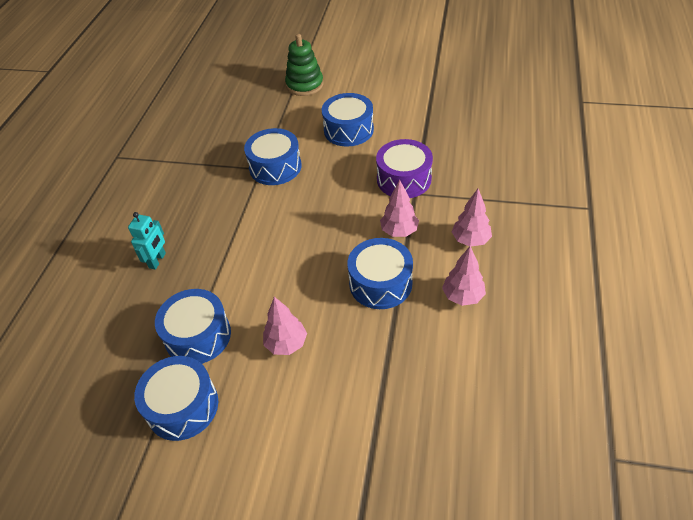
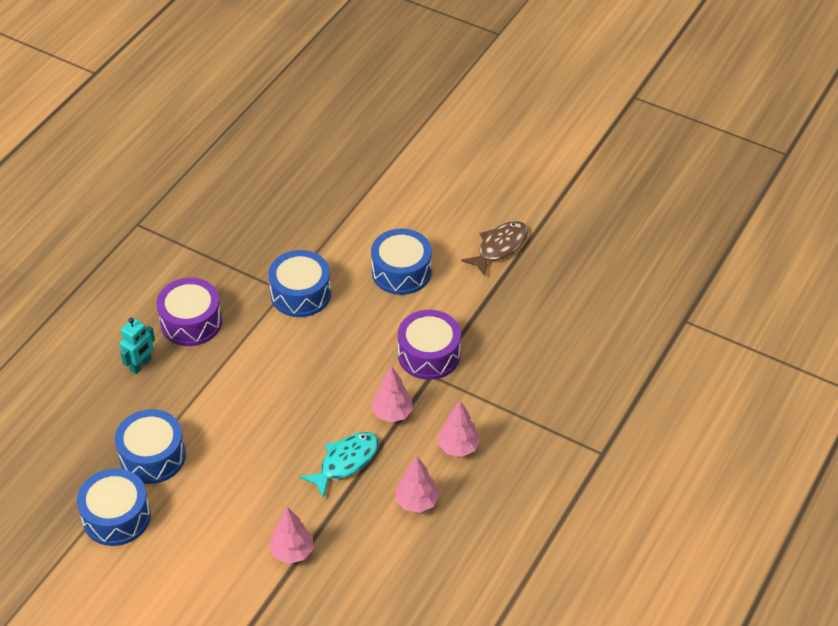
camera: 15 degrees right, 0 degrees up
(190, 214) = (191, 322): none -> purple drum
(286, 344) = (230, 491): pink tree -> pink tree (292, 551)
(304, 85) = (381, 192): green stacking toy -> none
(380, 283) = (345, 462): blue drum -> turquoise fish
(414, 94) = (499, 247): none -> brown fish

